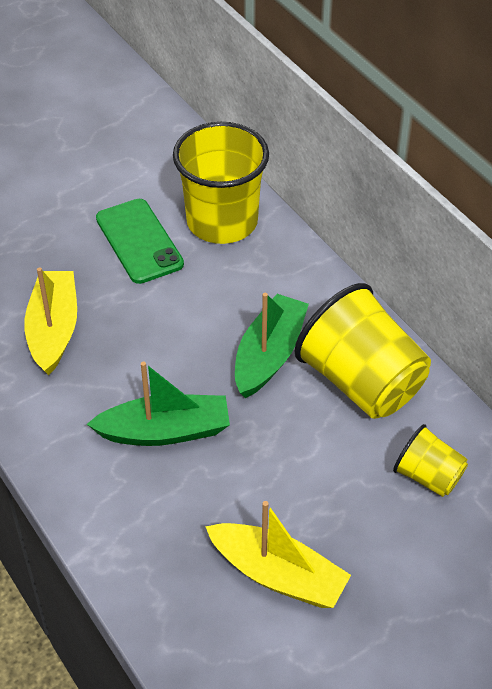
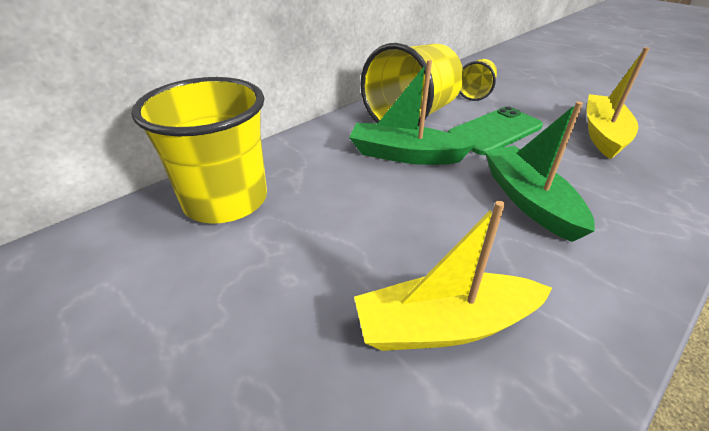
camera: 100 degrees left, 10 degrees down
(139, 241) = (258, 264): green phone -> green phone (495, 131)

